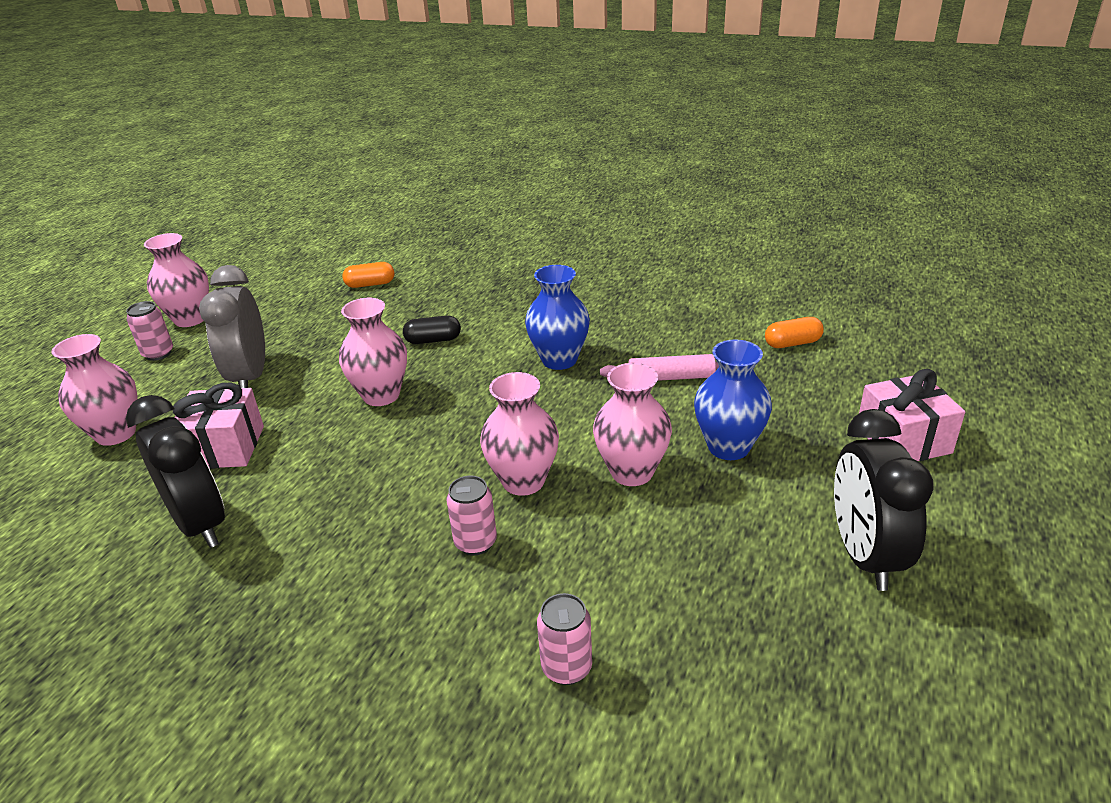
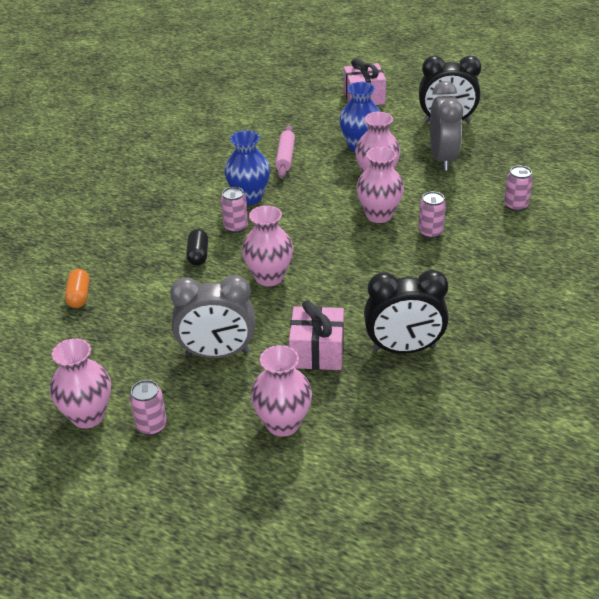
camera: 85 degrees left, 5 degrees up
(200, 524) = (403, 349): black clock -> black clock turned 150 degrees counterclockwise
(490, 358) = (236, 227): none -> pink can
(718, 553) = (442, 159): none -> grey clock
(792, 343) = (261, 113): orange capsule -> none

